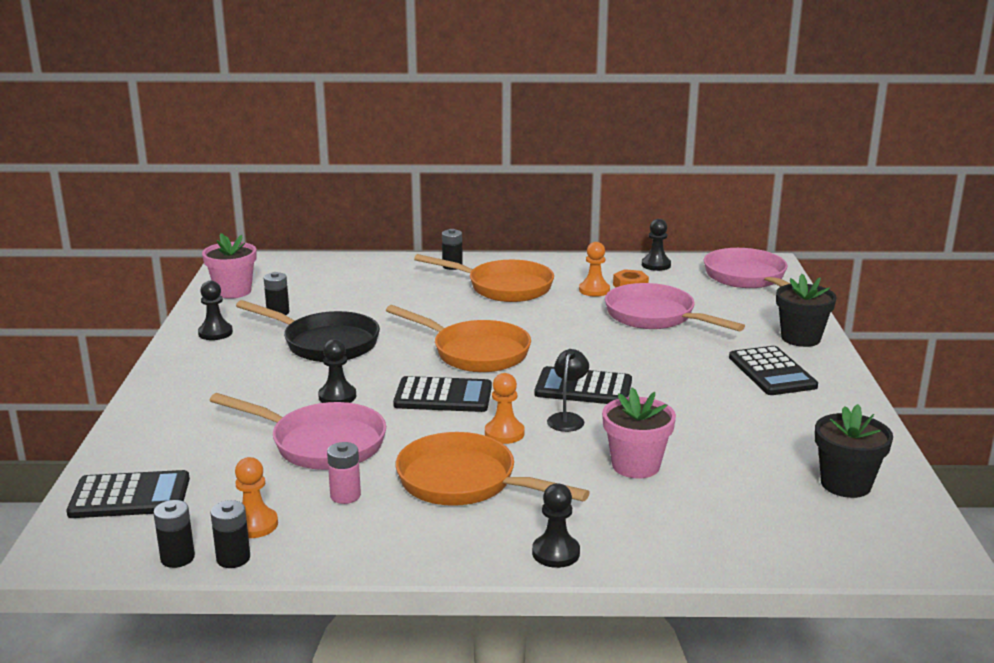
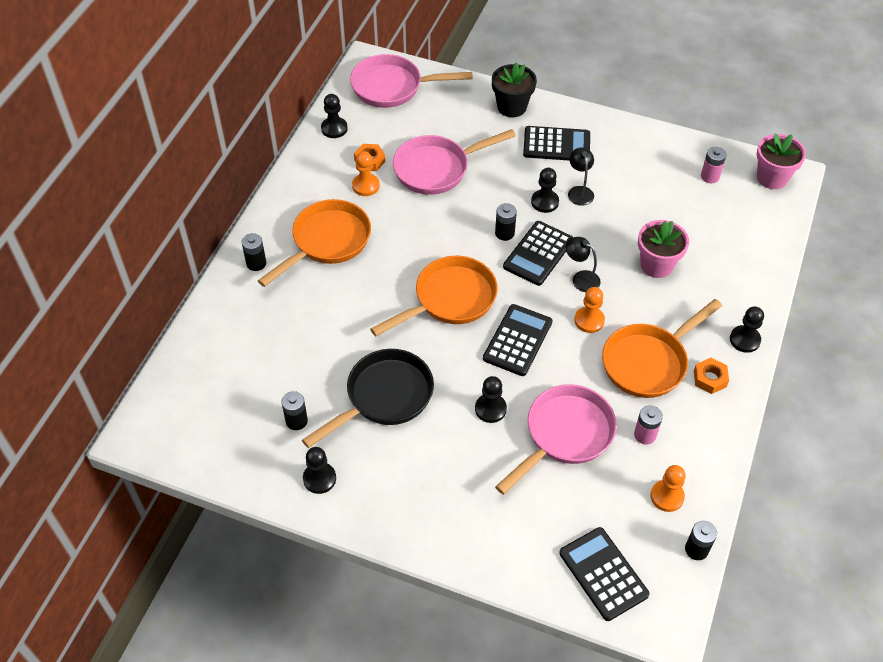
camera: 70 degrees left, 30 degrees up
(130, 496) = (603, 574): black calculator -> black calculator turned 45 degrees counterclockwise
(233, 291) = (222, 450): pink flower pot -> pink flower pot (772, 178)
(233, 558) = (706, 515): black battery -> black battery (504, 233)
(465, 532) = (710, 379): none -> orange nut
(669, 379) = (544, 202): none -> black pawn
(710, 397) = (579, 191): none -> black lamp
(845, 484) = (710, 176): black flower pot -> pink battery

